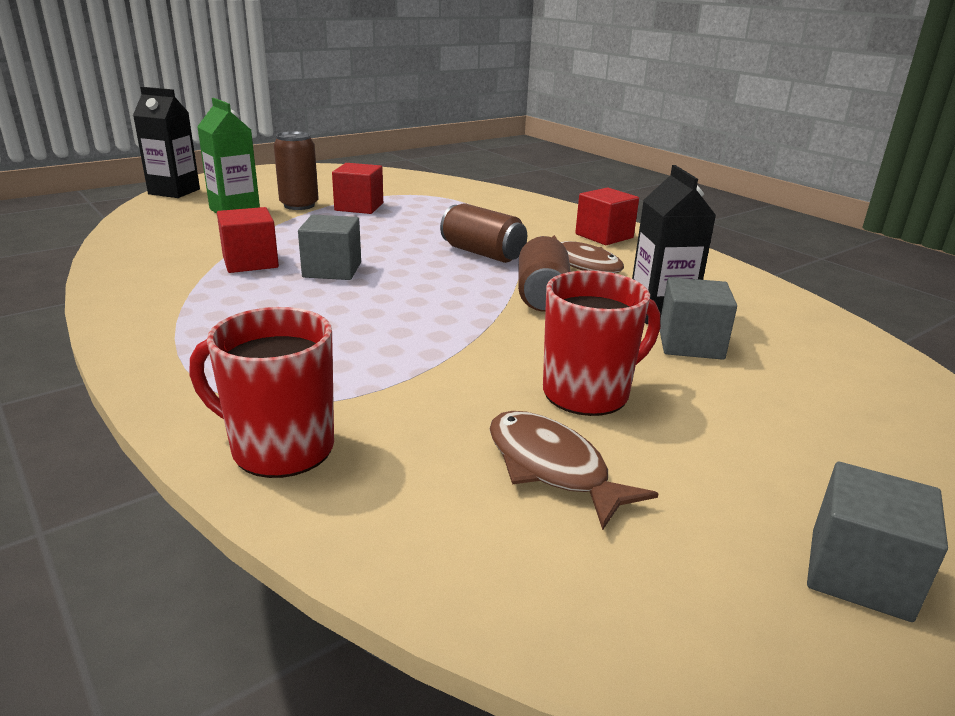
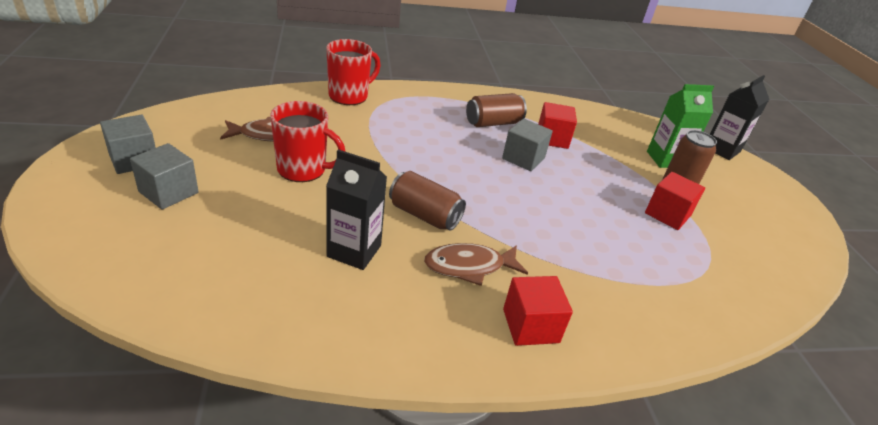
camera: 115 degrees right, 10 degrees up
(482, 253) = (521, 227): brown can -> brown can (493, 123)
(588, 393) = (303, 170): red mug -> red mug turned 75 degrees counterclockwise
(690, 344) = (305, 234): grey cube -> grey cube (168, 192)

